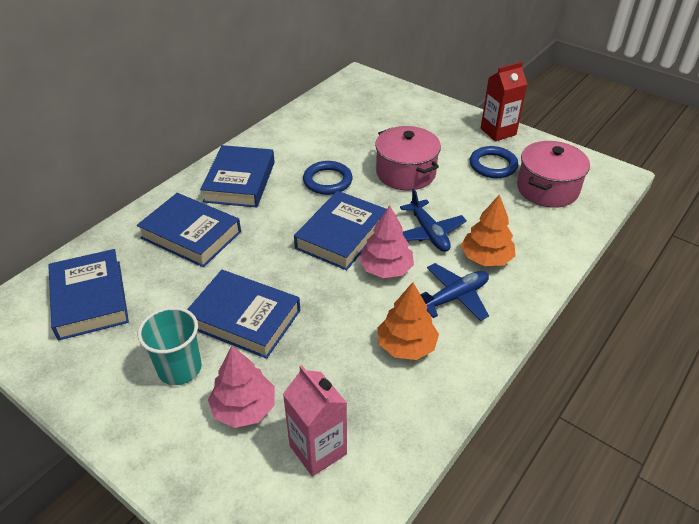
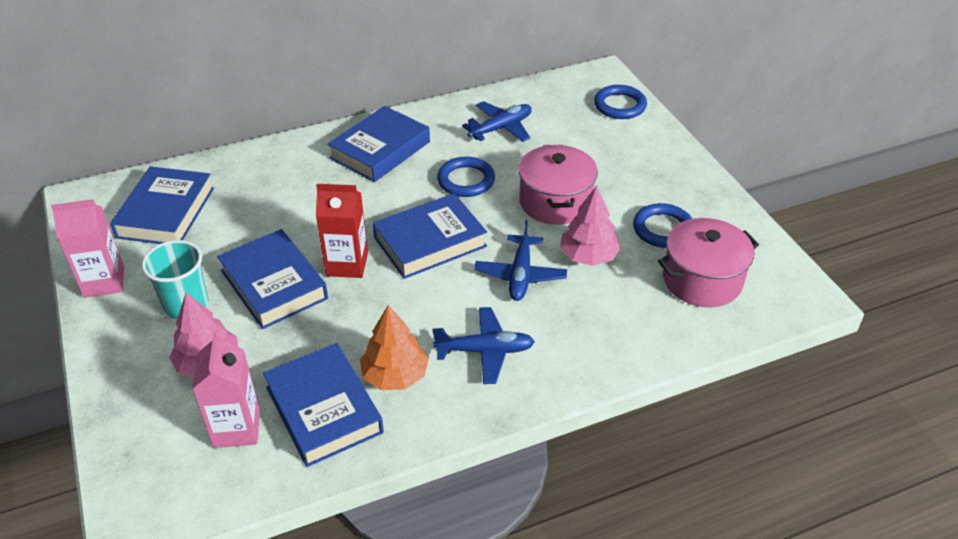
camera: 30 degrees right, 0 degrees up
(80, 383) = (104, 282): none -> pink carton
(191, 235) = (293, 186): blue book -> blue book (324, 409)
(319, 135) = (501, 128): none -> blue plane
(386, 269) = (443, 293): pink tree -> pink tree (588, 256)
(389, 93) = (620, 105): none -> blue ring
(486, 258) = (556, 326): orange tree -> none
(498, 131) = (707, 193): red carton -> red carton (347, 264)

